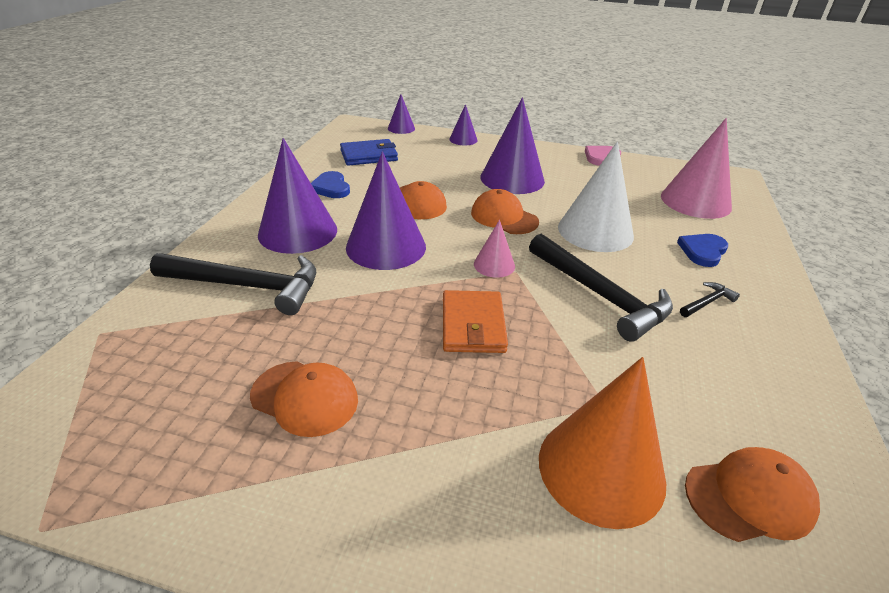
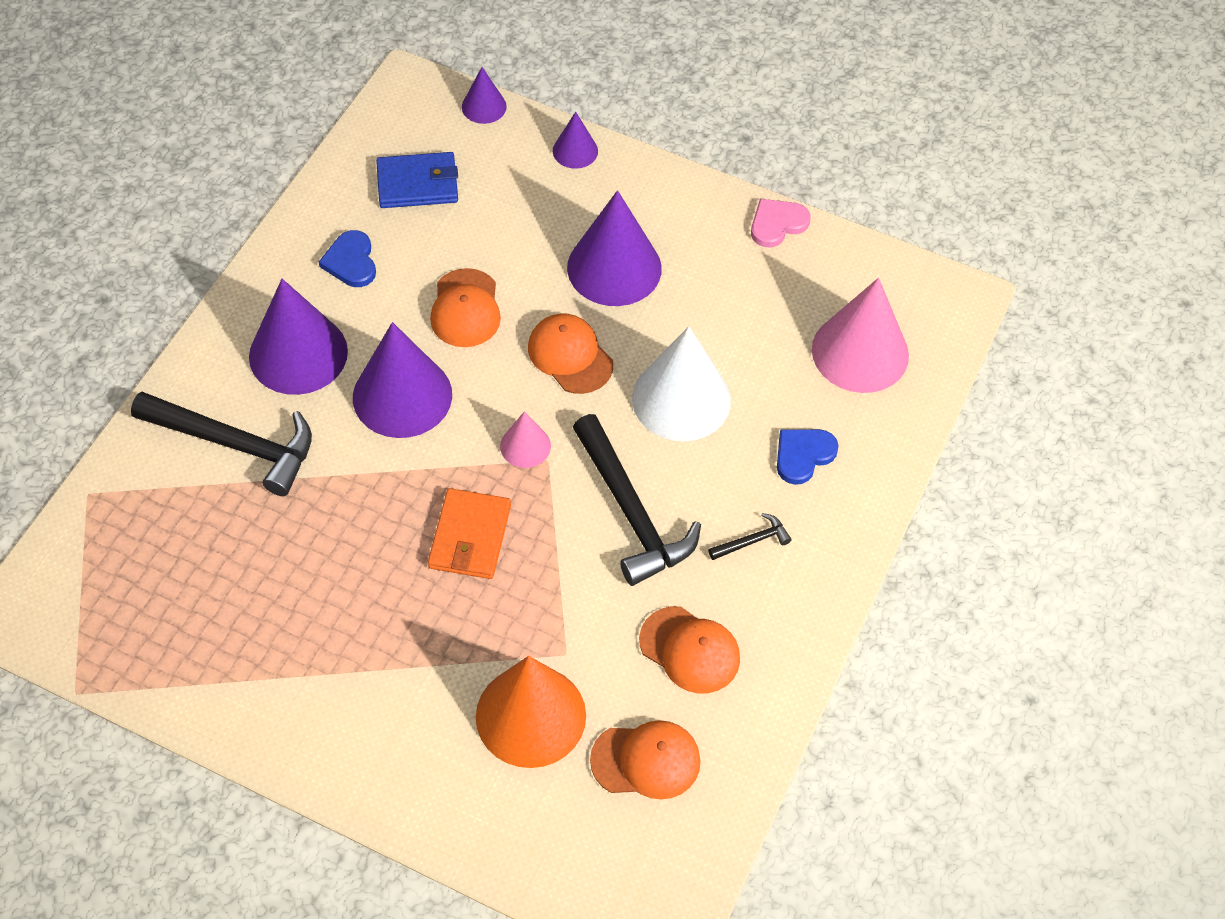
camera: 10 degrees right, 20 degrees up
(305, 398) = (284, 603): orange cap -> orange cap (690, 650)

